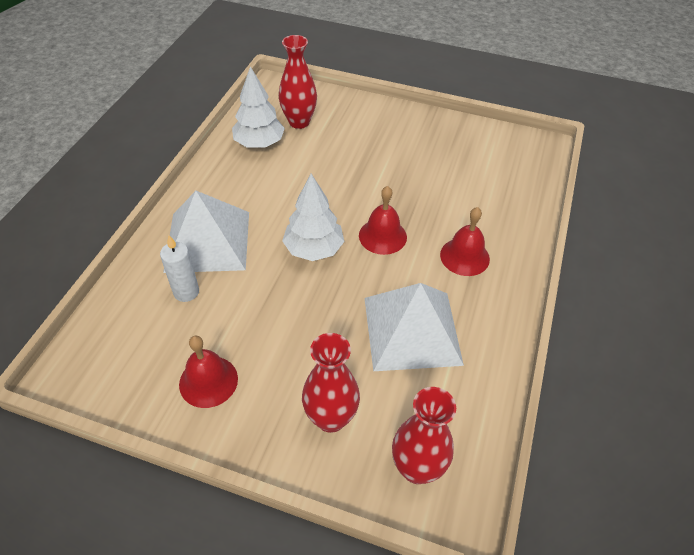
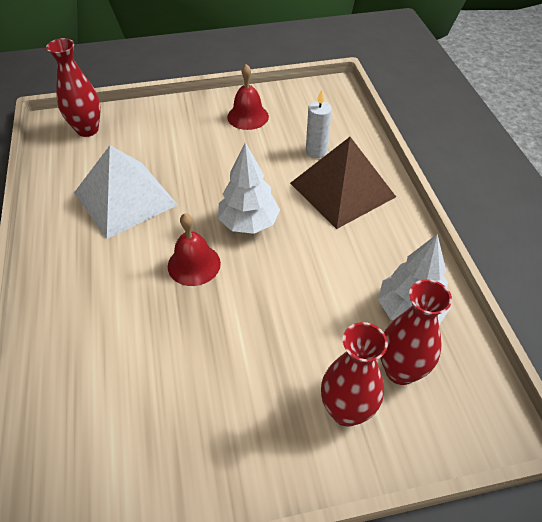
camera: 150 degrees right, 0 degrees up
(207, 241) = (342, 190): white pyramid -> brown pyramid
(331, 418) = (155, 130): red vase -> red vase (346, 411)
(464, 256) = (101, 281): red bell -> none

